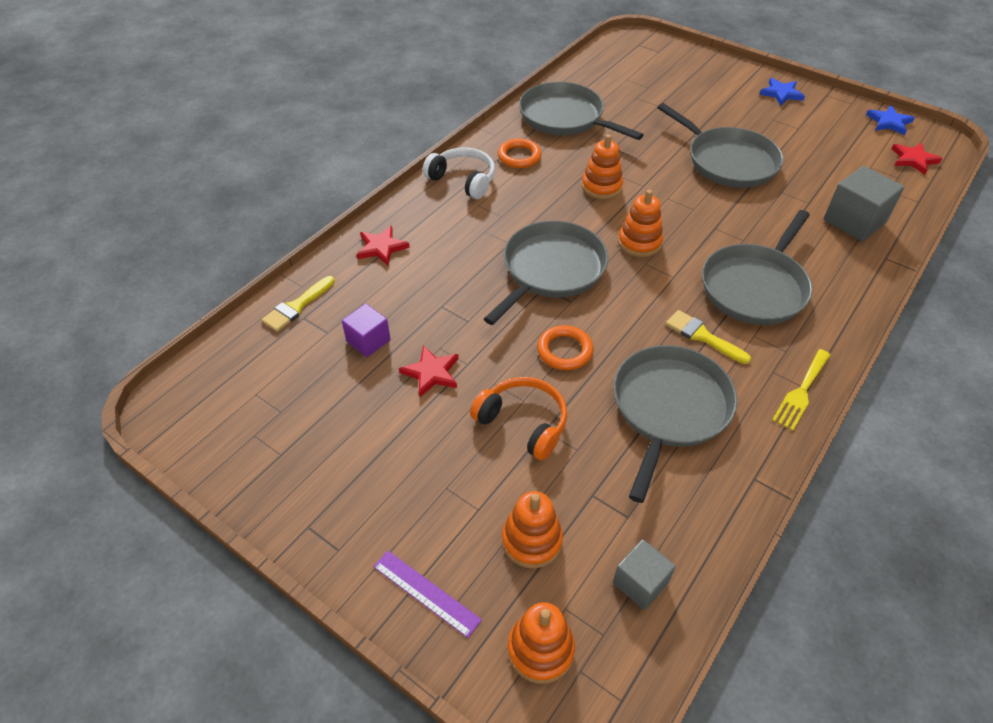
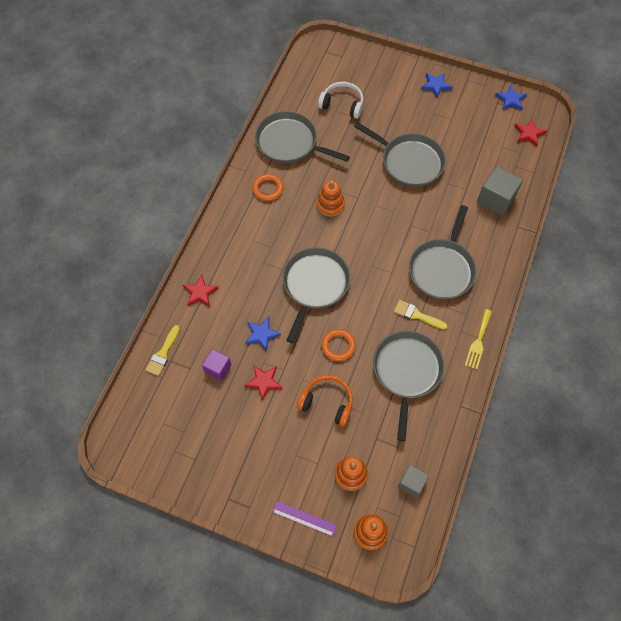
camera: 15 degrees left, 15 degrees up
(451, 312) = (262, 334): none -> blue star
(463, 180) = (235, 220): white headphones -> white headphones (342, 104)
(639, 242) = (365, 249): orange stacking toy -> none

